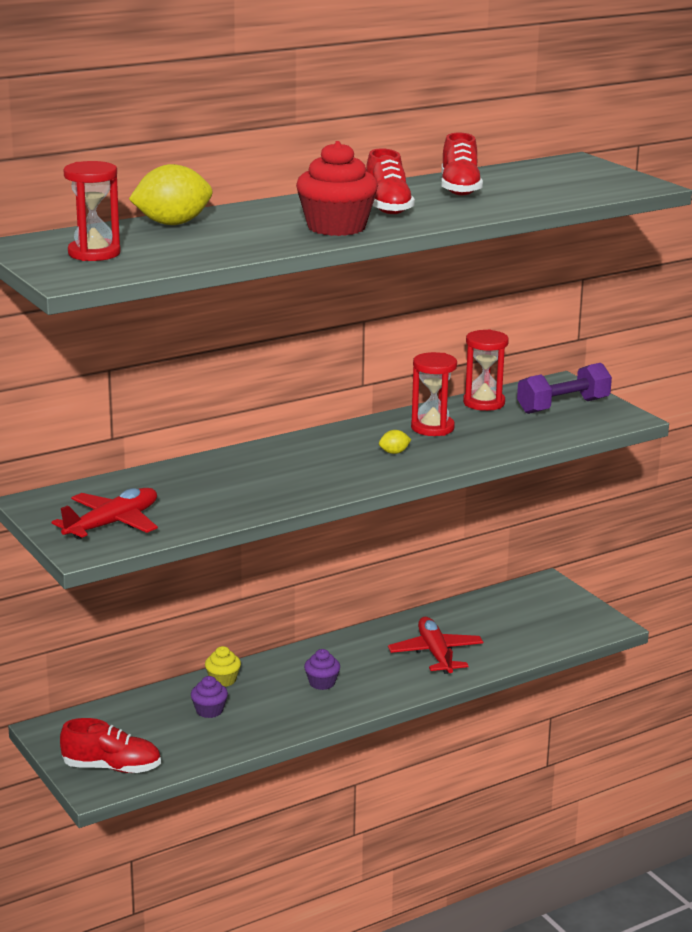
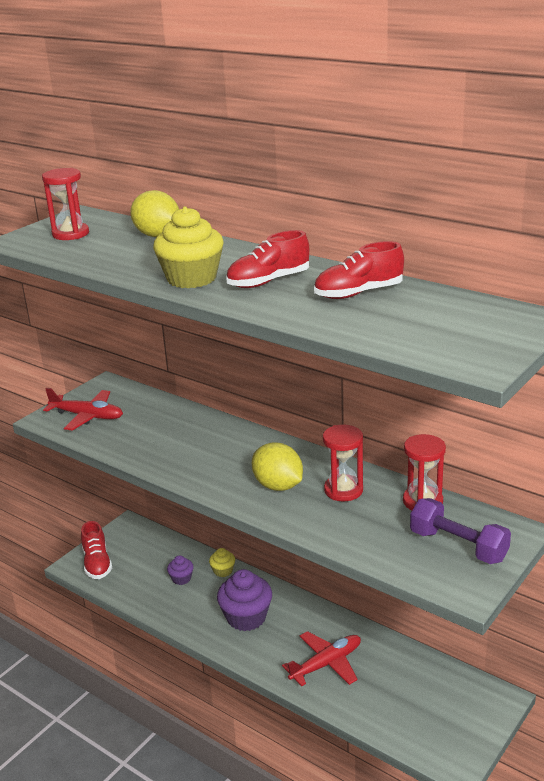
camera: 70 degrees right, 5 degrees up
(322, 683) = (246, 617): purple cupcake -> purple cupcake, size x1.96
(336, 227) = (191, 278): red cupcake -> yellow cupcake
(394, 452) = (278, 486): yellow lemon -> yellow lemon, size x2.25

